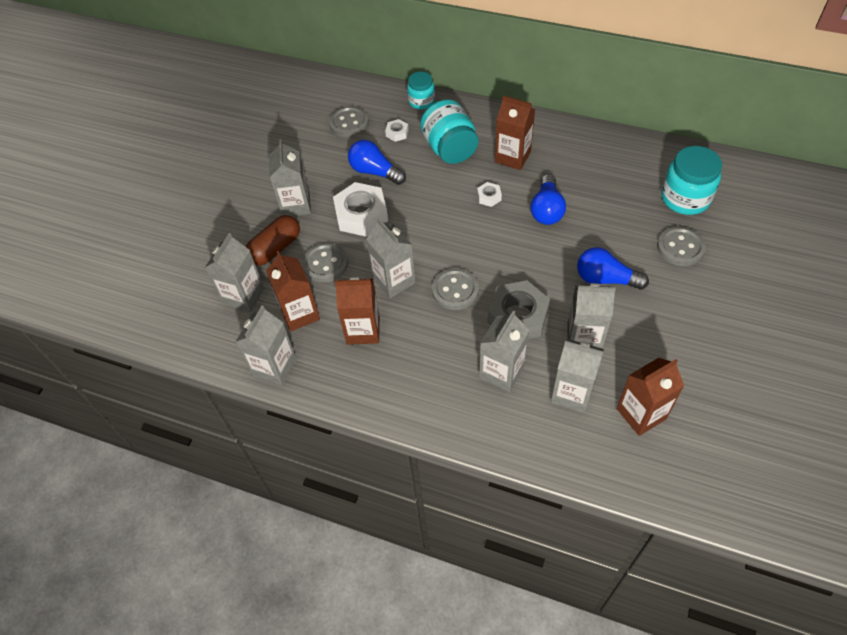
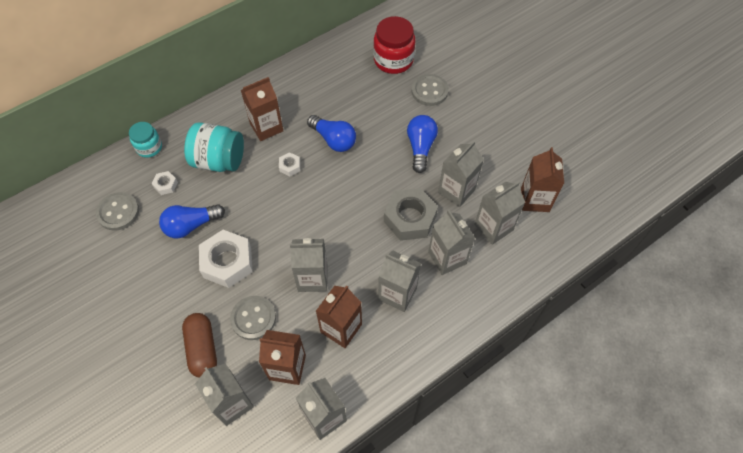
camera: 60 degrees left, 5 degrees up
(296, 205) = (169, 305): grey carton -> grey carton (397, 293)
(455, 290) = (355, 242): grey button -> none
(605, 279) = (420, 147): blue light bulb -> blue light bulb turned 135 degrees clockwise
(685, 198) = (393, 60): turquoise jar -> red jar

